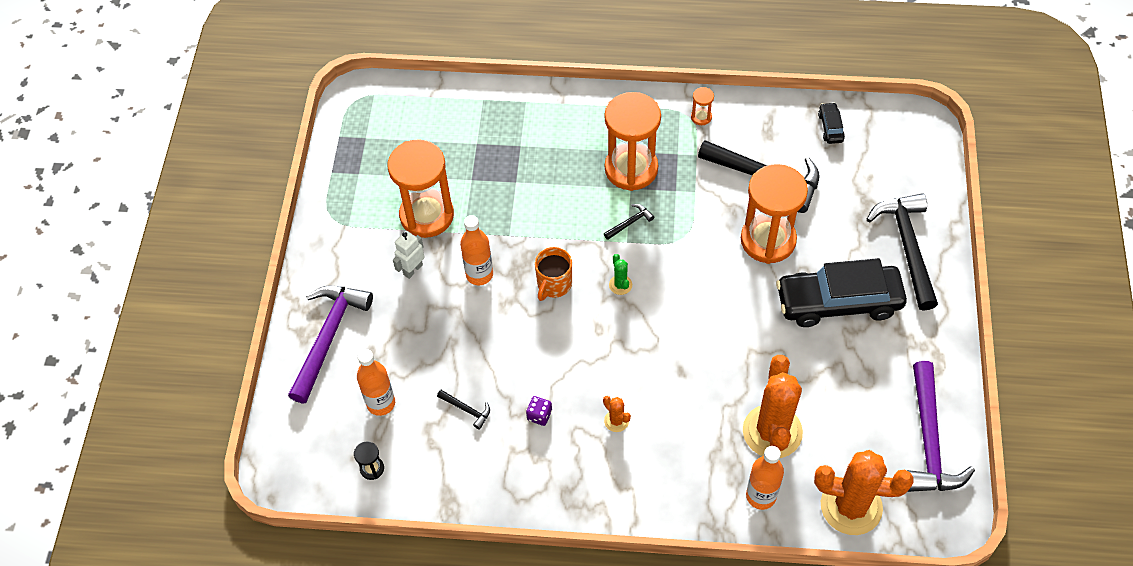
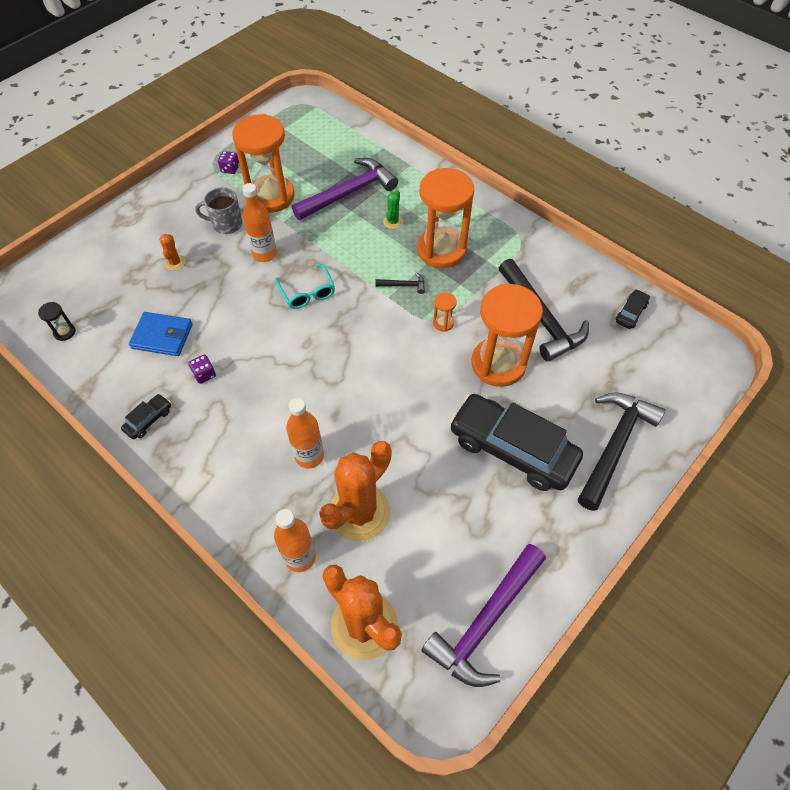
camera: 35 degrees right, 0 degrees up
(328, 337) = (131, 232): purple hammer -> purple hammer (349, 193)
(357, 213) = (230, 169): none -> purple dice
(381, 403) = (116, 294): orange bottle -> orange bottle (309, 456)
(413, 269) = (226, 224): white robot -> grey mug
(466, 410) = (162, 336): black hammer -> blue wallet
(533, 485) = (148, 420): none -> black car
(554, 284) = (307, 292): orange mug -> turquoise glasses
(616, 421) = (252, 417): orange cactus -> orange cactus (175, 263)
(620, 285) = (353, 323): green cactus -> green cactus (393, 222)
(701, 117) = (530, 246): orange hourglass -> orange hourglass (443, 323)

